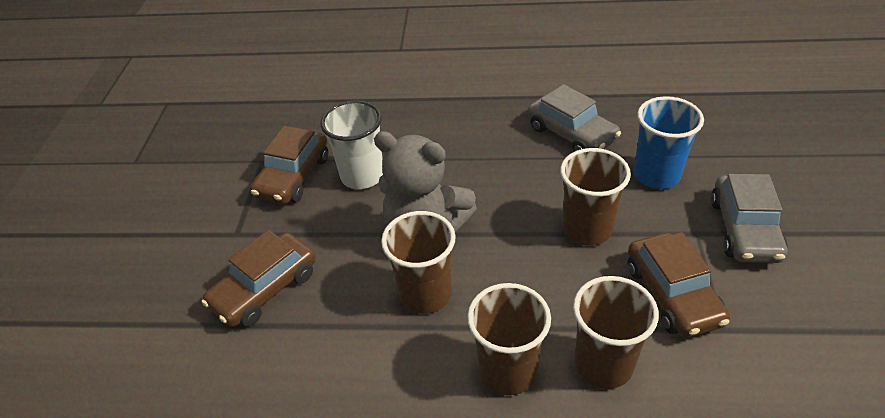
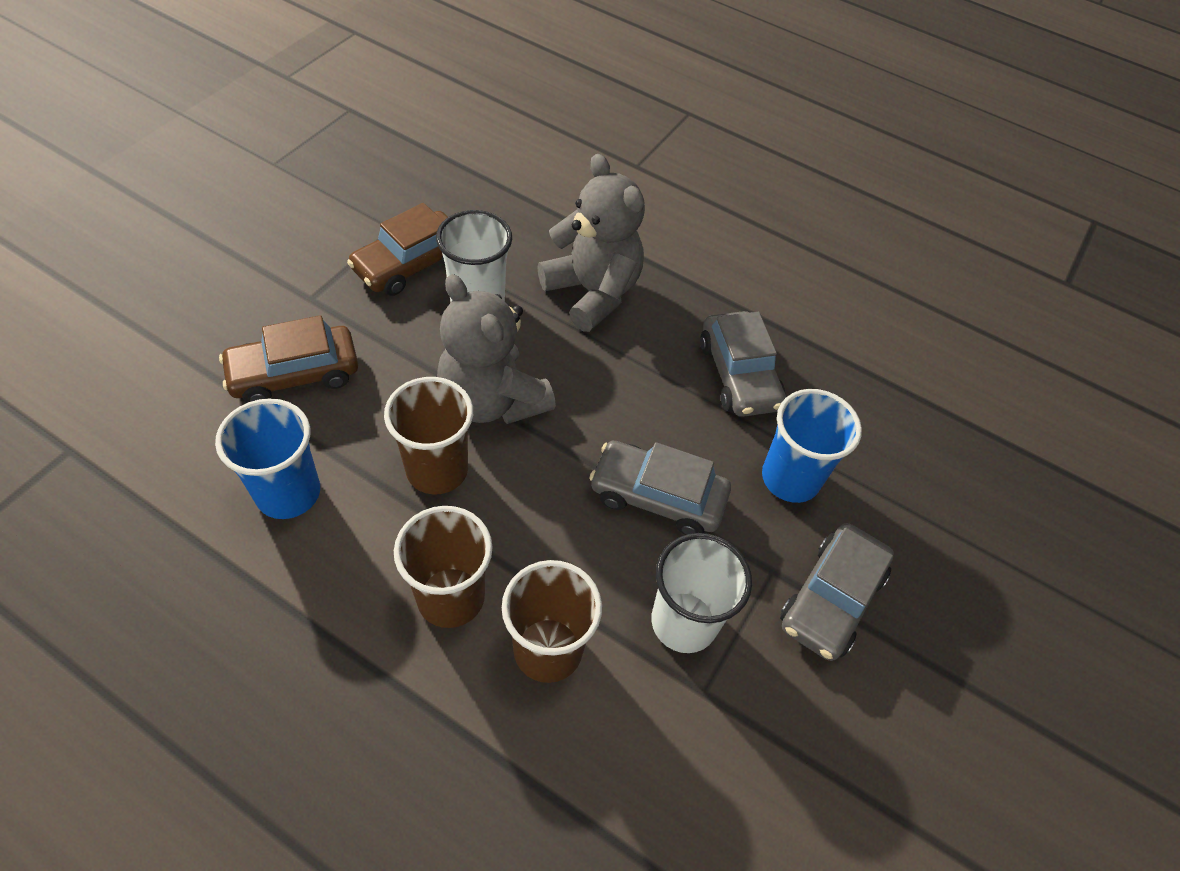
camera: 20 degrees right, 10 degrees up
(327, 371) = (288, 493): none -> blue cup
(436, 133) = (592, 292): none -> grey teddy bear
(586, 229) = (657, 496): brown cup -> grey car
(672, 294) = (684, 622): brown car -> white cup

